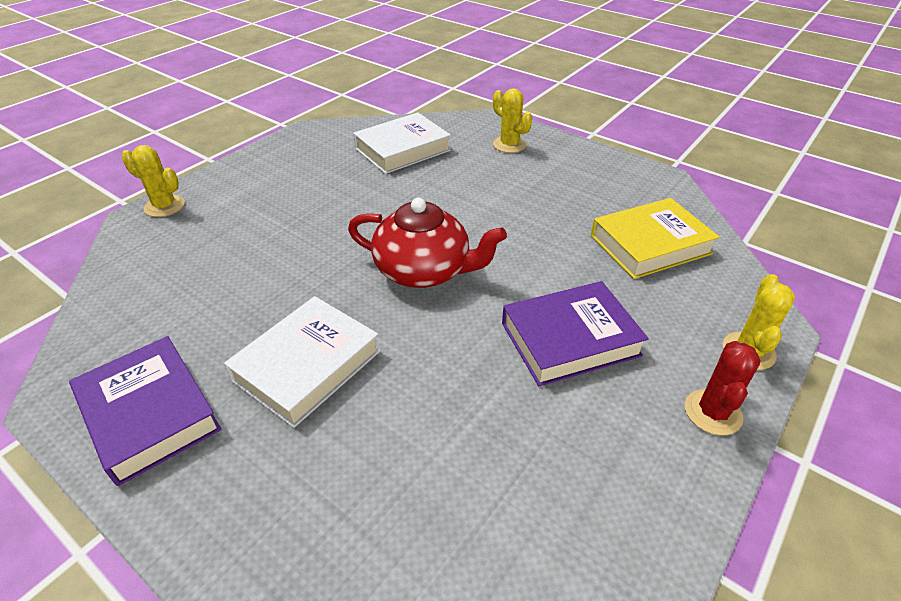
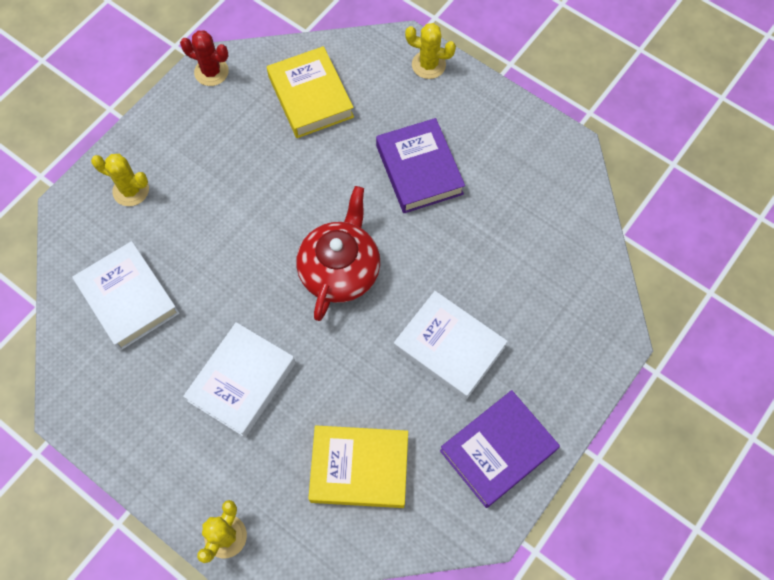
camera: 90 degrees left, 25 degrees up
(186, 287) = (359, 468): none -> yellow book
(308, 210) = (242, 382): none -> white book
(509, 145) = (131, 190): yellow cactus -> yellow cactus turned 60 degrees clockwise
(713, 412) = (480, 99): red cactus -> red cactus (211, 72)

